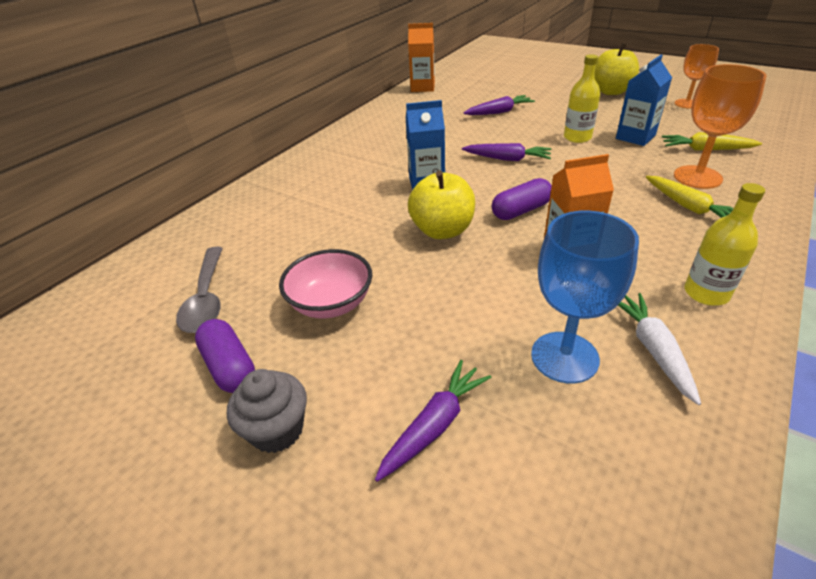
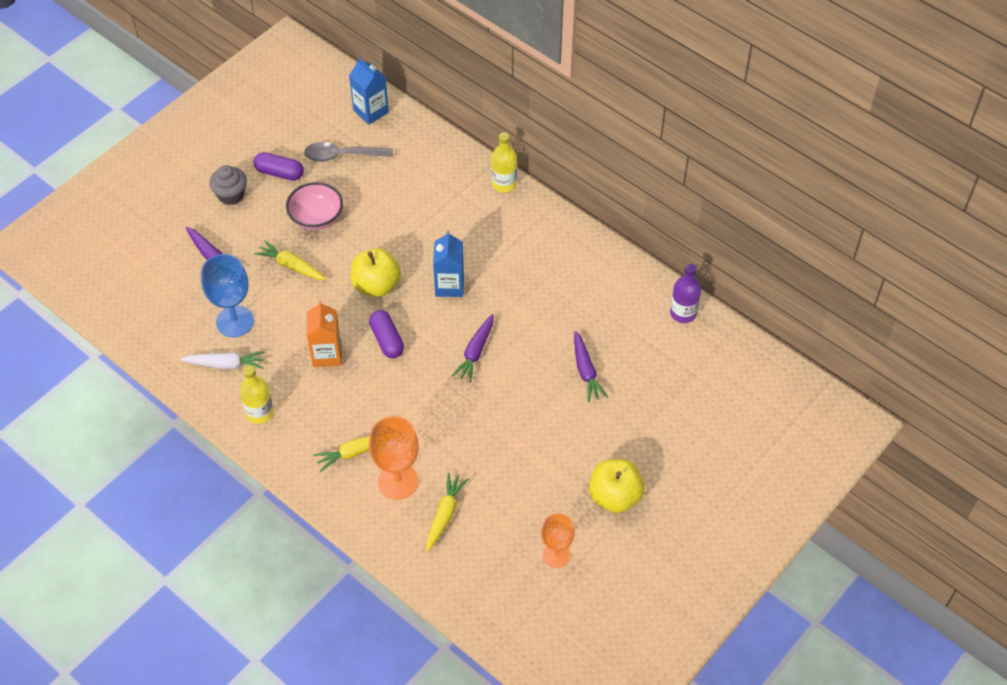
camera: 95 degrees right, 15 degrees up
(230, 366) = (279, 173): purple capsule -> purple capsule turned 45 degrees clockwise
(422, 87) = (683, 313): orange carton -> purple bottle
(430, 312) = (291, 266): none -> yellow carrot
(577, 137) = (503, 421): yellow bottle -> yellow bottle (504, 184)
(635, 137) = (488, 469): blue carton -> blue carton (371, 111)

